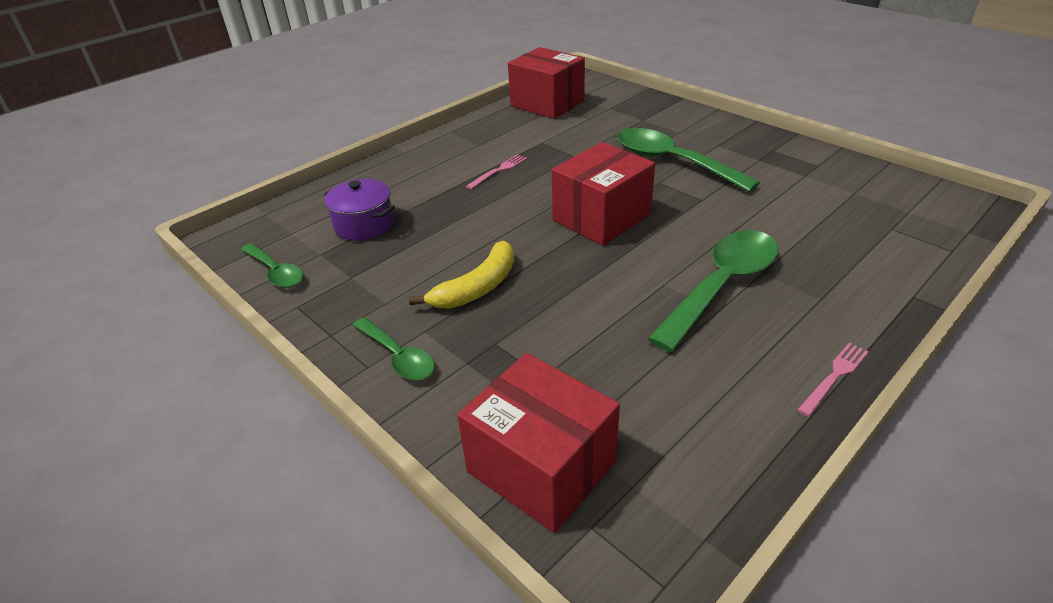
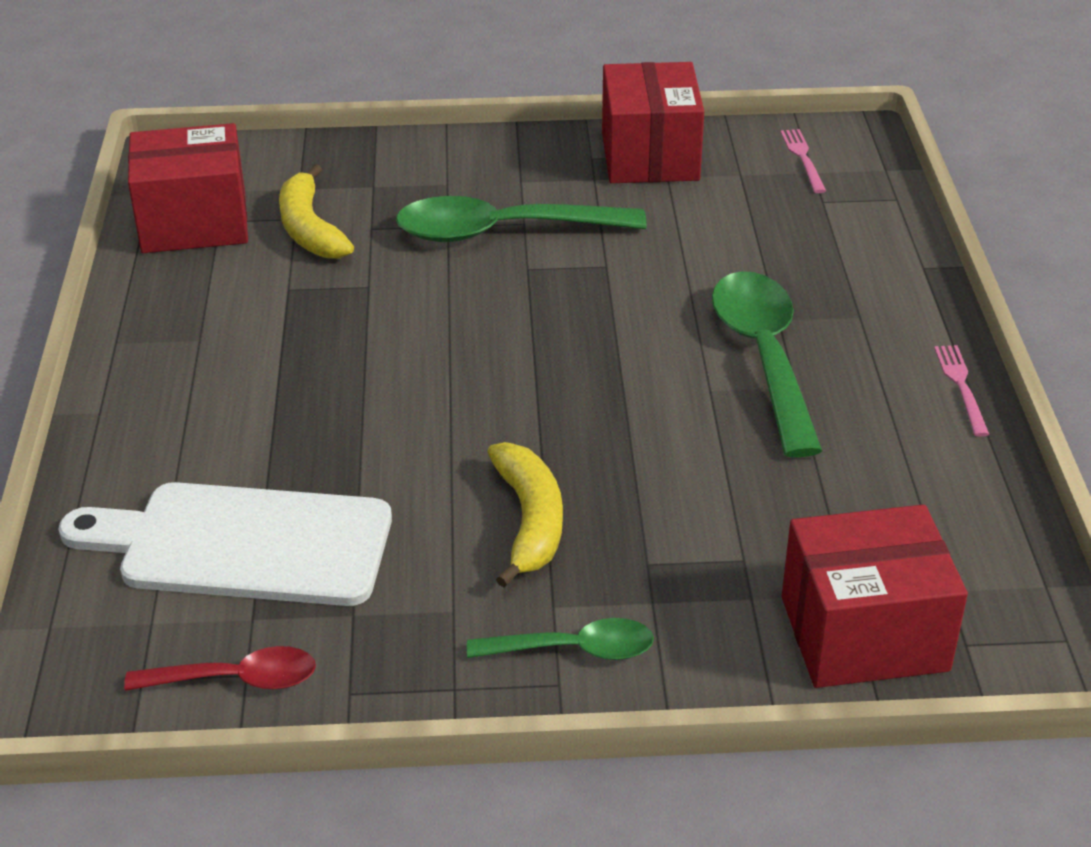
camera: 50 degrees left, 0 degrees up
(276, 272) = (236, 680): green spoon -> red spoon
(364, 225) = (243, 544): purple pot -> white cutting board
(498, 171) = (300, 362): pink fork -> pink fork (803, 158)
(587, 124) = (310, 229): none -> yellow banana
(601, 217) = (532, 352): red box -> red box (649, 156)

